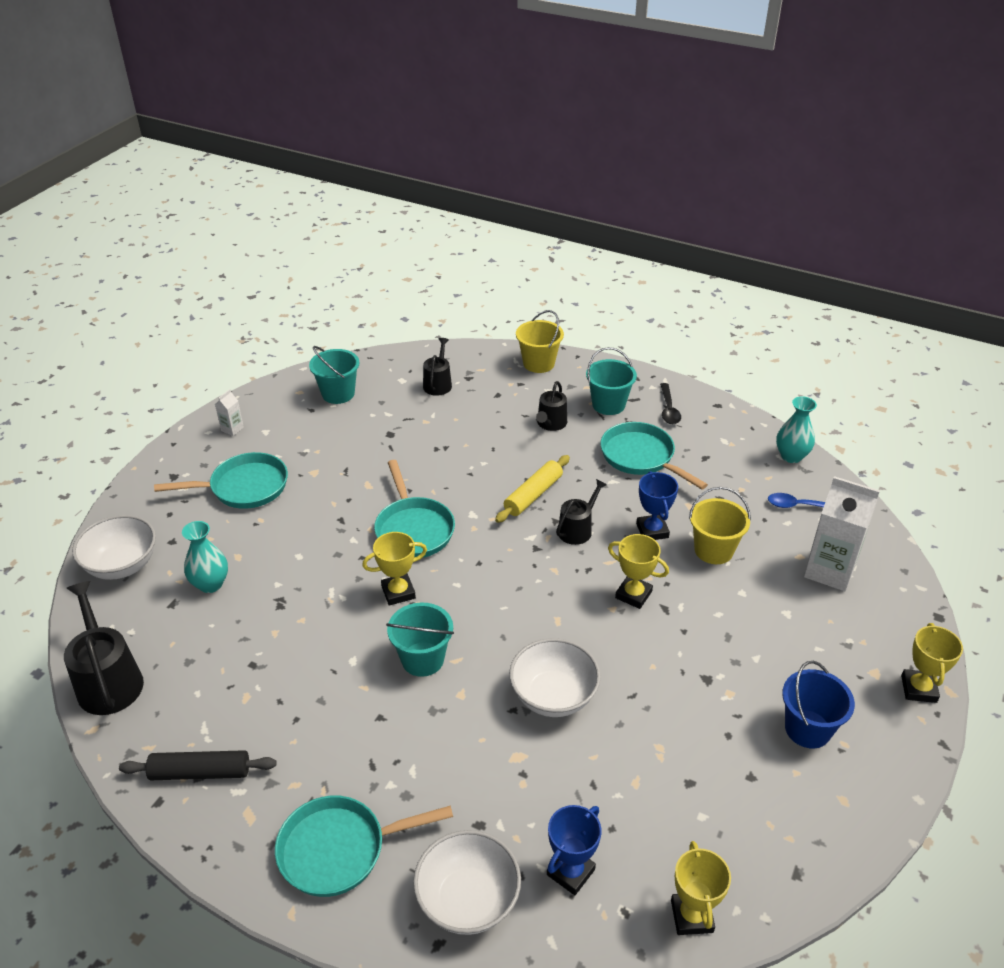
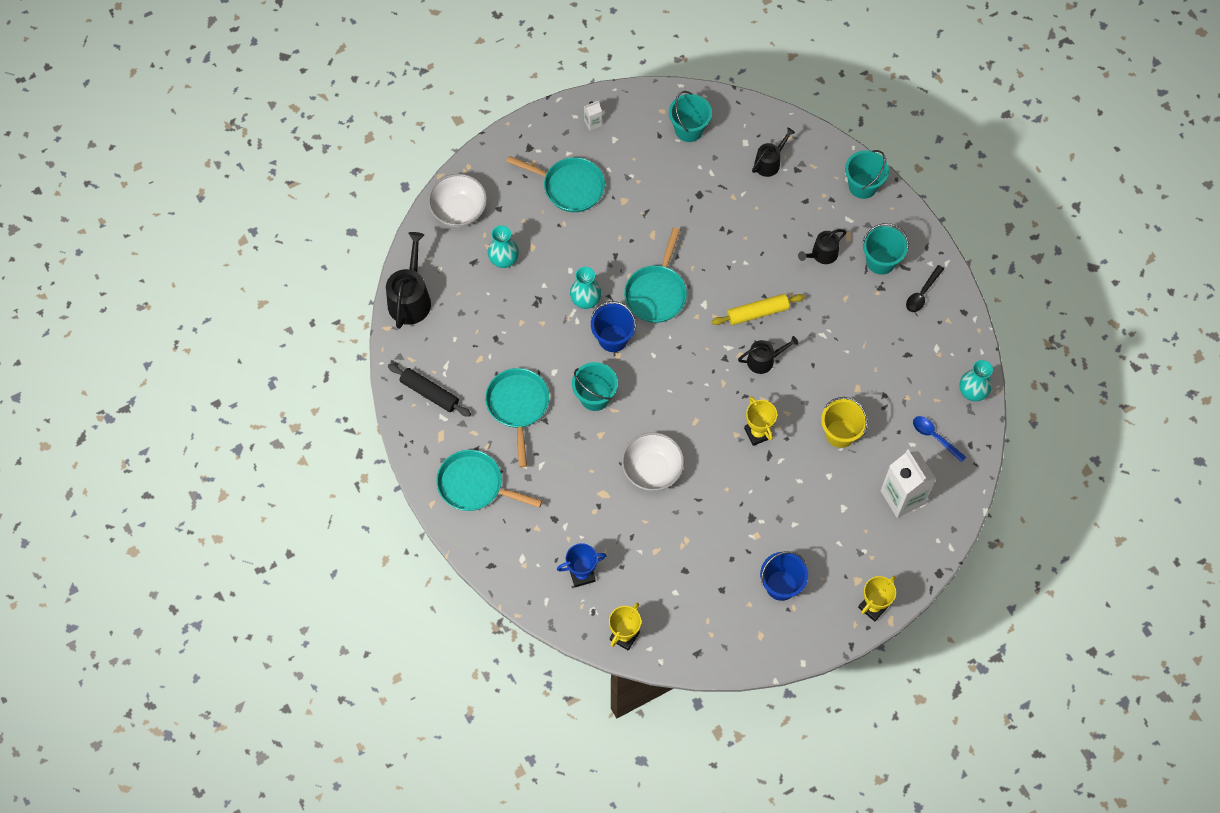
camera: 35 degrees right, 25 degrees up
(338, 574) = (585, 301): none -> turquoise vase
(398, 592) = (613, 338): yellow trophy -> blue bucket
(468, 900) = (520, 554): white bowl -> none
(538, 363) = (862, 186): yellow bucket -> turquoise bucket
(641, 457) = (861, 326): turquoise pan -> turquoise pan (518, 406)
(652, 531) = (813, 392): blue trophy -> none

